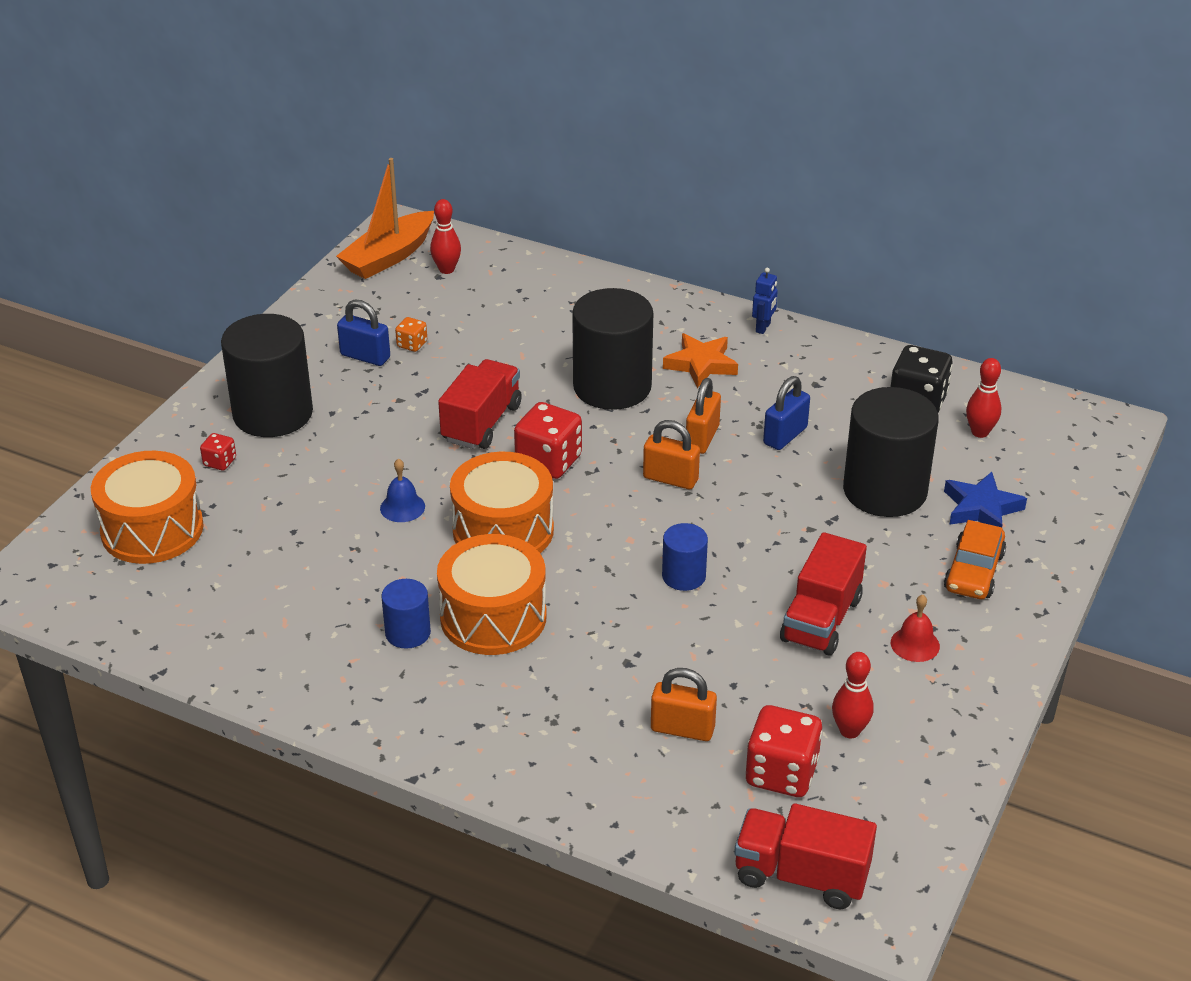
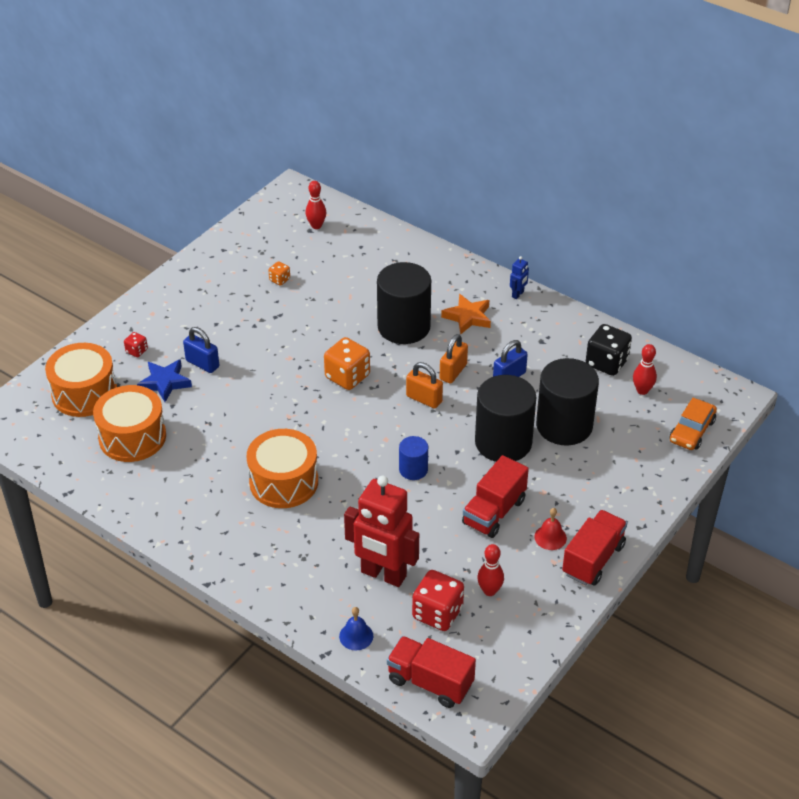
camera: 10 degrees right, 5 degrees up
(273, 413) = (178, 320): black cylinder -> black cylinder (503, 442)
(365, 356) = (247, 285): blue padlock -> blue padlock (202, 364)
(389, 257) = (280, 211): orange boat -> none
(402, 507) = (245, 397): blue bell -> blue bell (356, 636)
(408, 633) = (227, 486): blue cylinder -> none
(481, 423) = (311, 343): red truck -> red truck (593, 559)
(503, 530) = (305, 422): orange drum -> orange drum (132, 437)
(548, 461) = (347, 376): red dice -> orange dice
(682, 729) = (383, 574): orange padlock -> red robot
(973, 571) = (605, 491): orange car -> orange car (691, 431)
(981, 508) = (625, 446): blue star -> blue star (165, 382)

